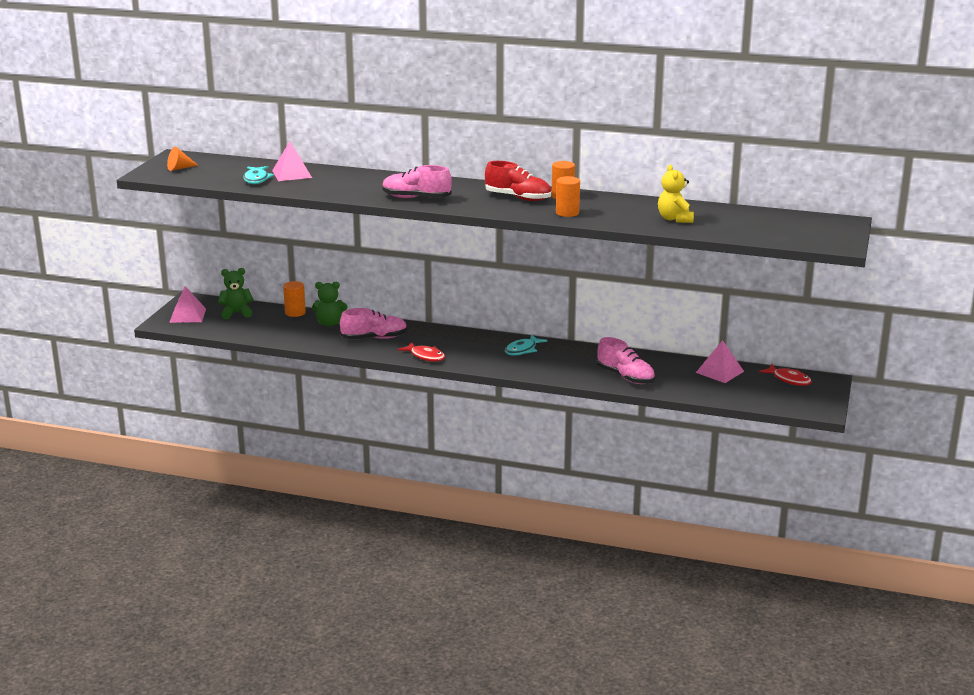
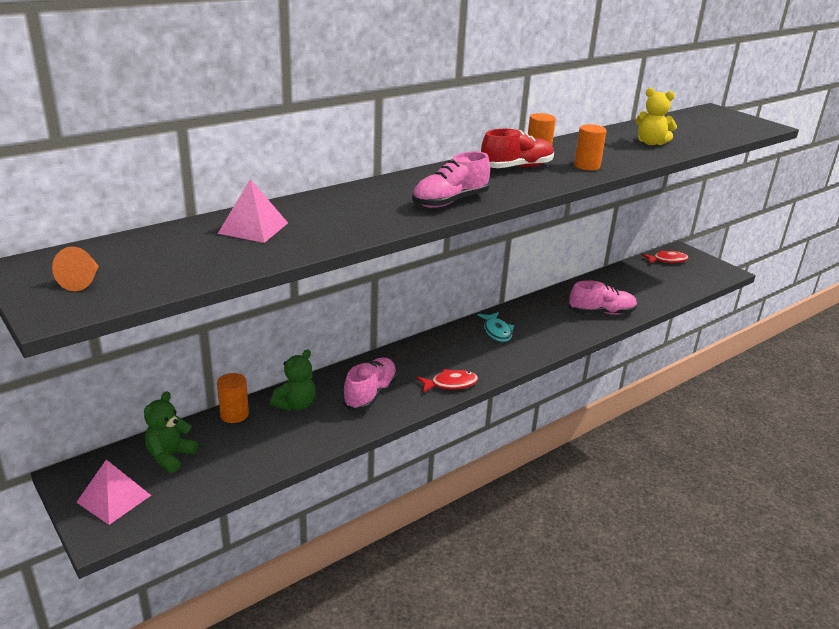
camera: 55 degrees left, 5 degrees up
(256, 179) = (233, 251): turquoise fish -> none
(719, 372) = (629, 276): pink pyramid -> none

